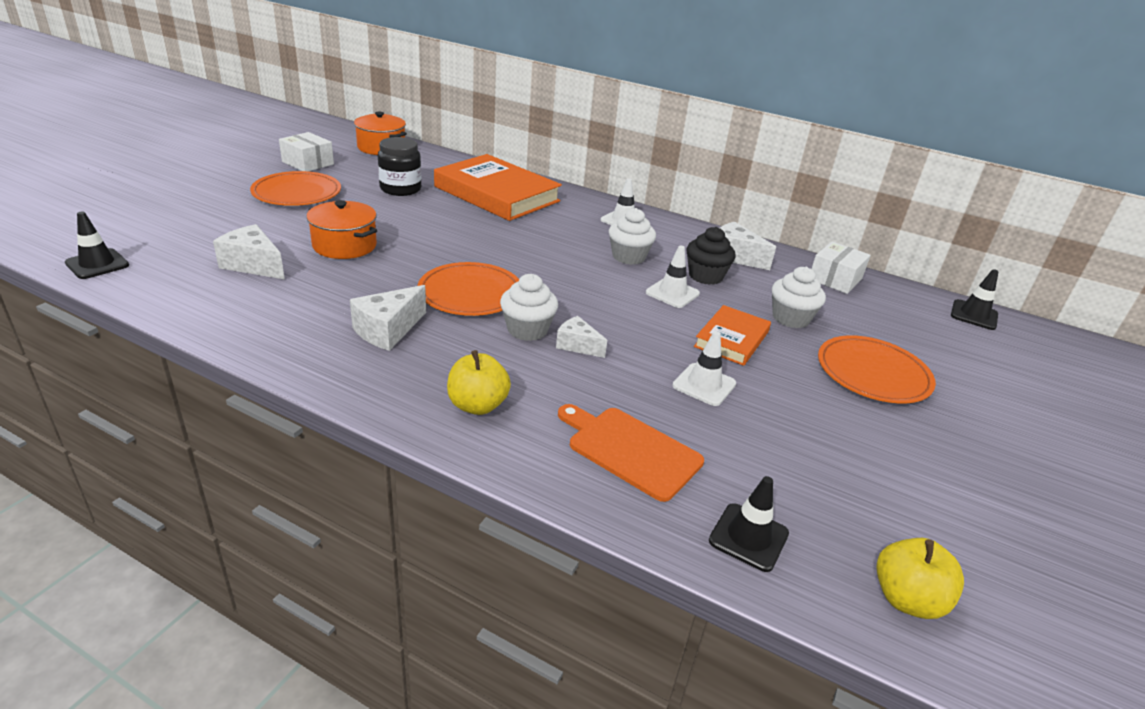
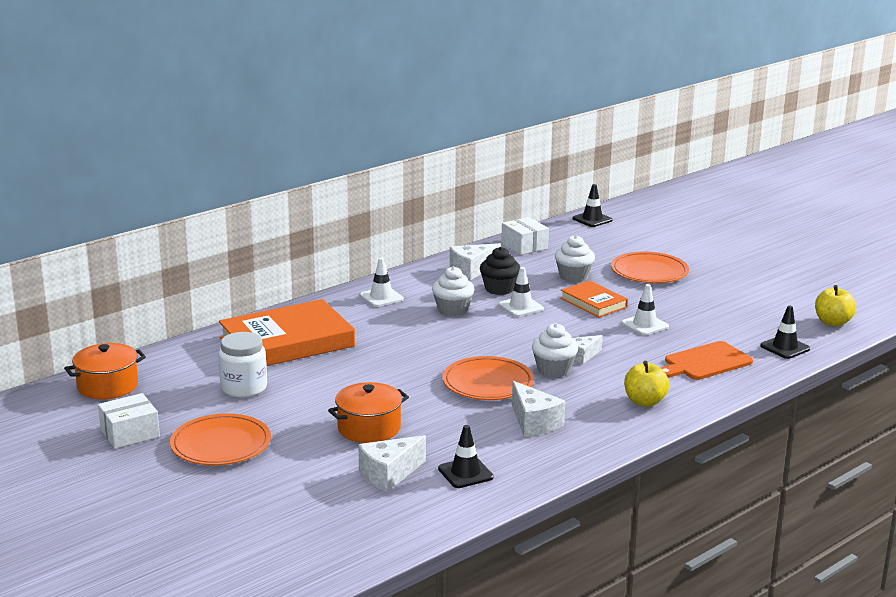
camera: 65 degrees left, 10 degrees down
(97, 264) = (348, 555): black traffic cone -> black traffic cone (465, 473)
(400, 189) = (244, 388): black jar -> white jar

